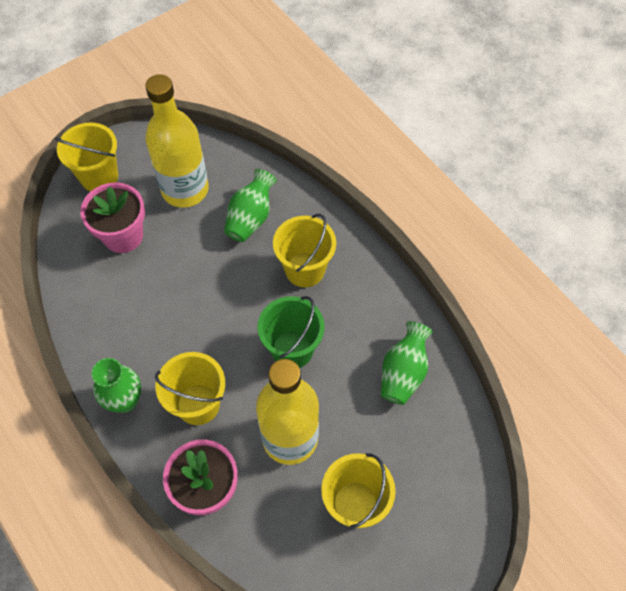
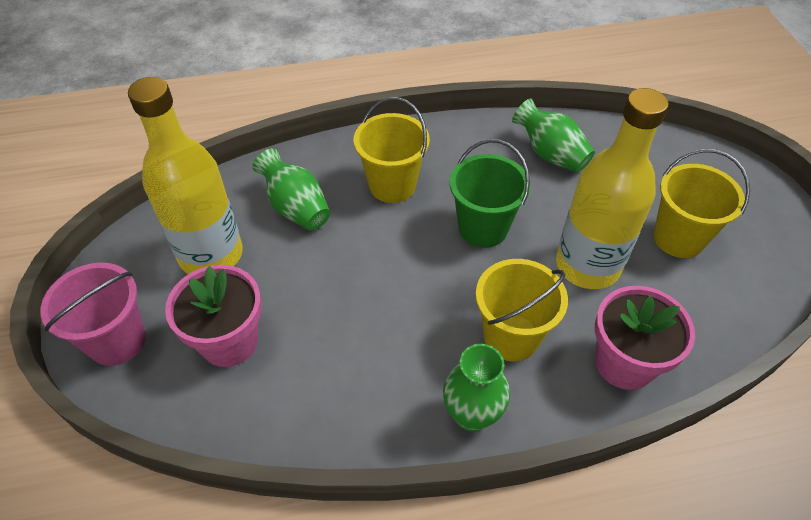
camera: 65 degrees left, 10 degrees down
(99, 177) = (117, 341): yellow bucket -> pink bucket

